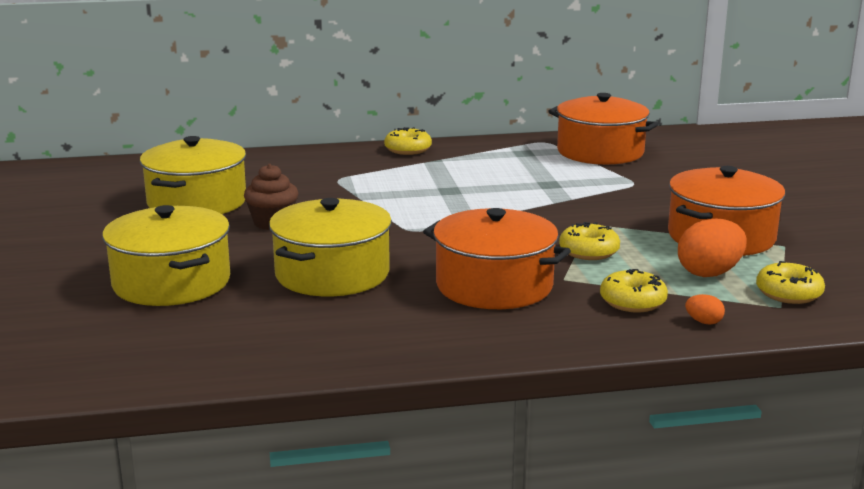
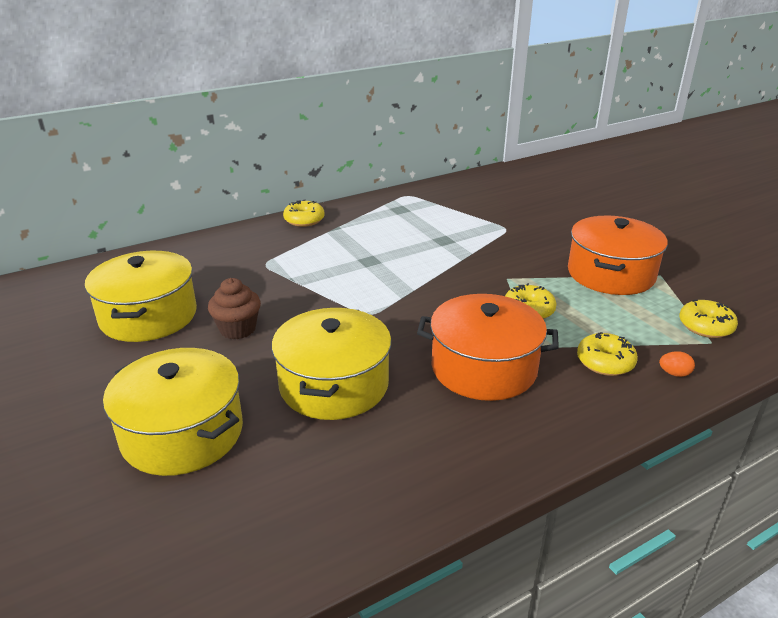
camera: 20 degrees left, 10 degrees up
(600, 152) = (457, 199): orange pot -> none
(709, 273) = (634, 316): orange egg -> none

